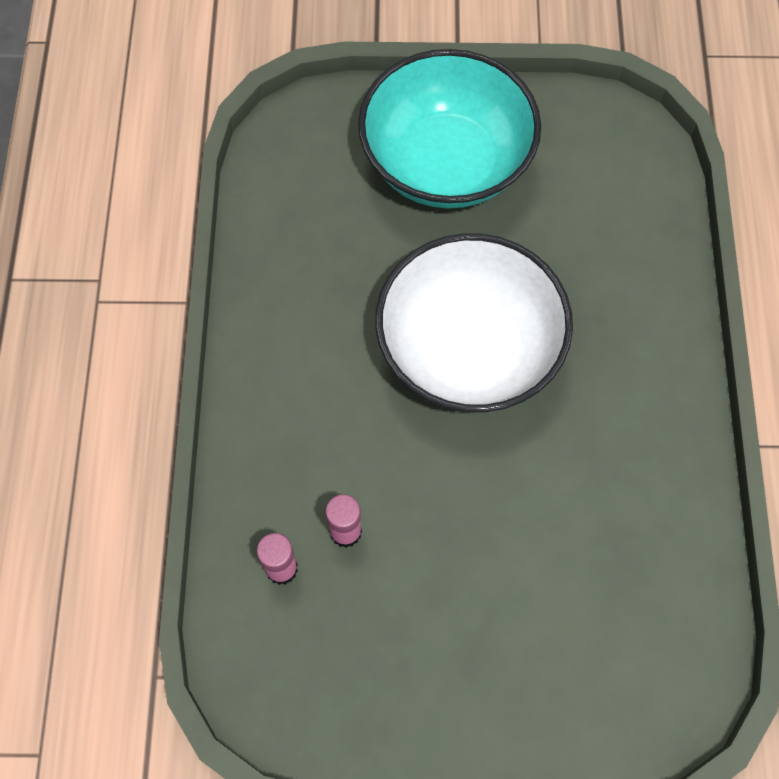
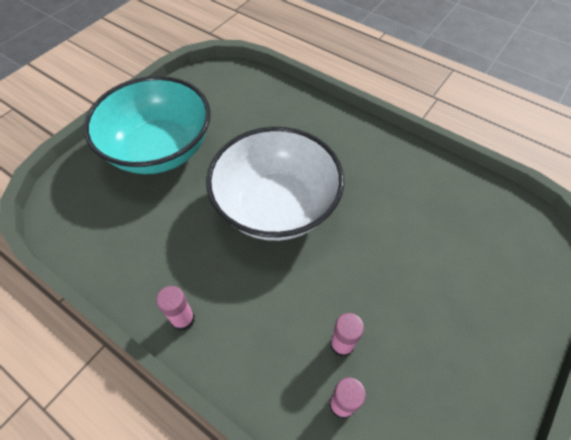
camera: 55 degrees left, 10 degrees down
(260, 354) = (183, 319): none -> pink glue stick

